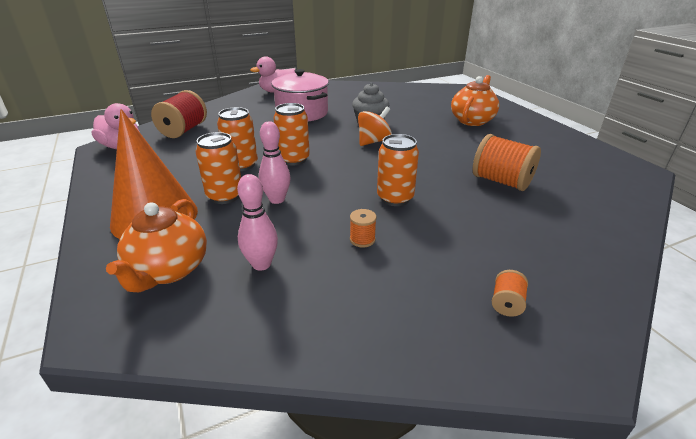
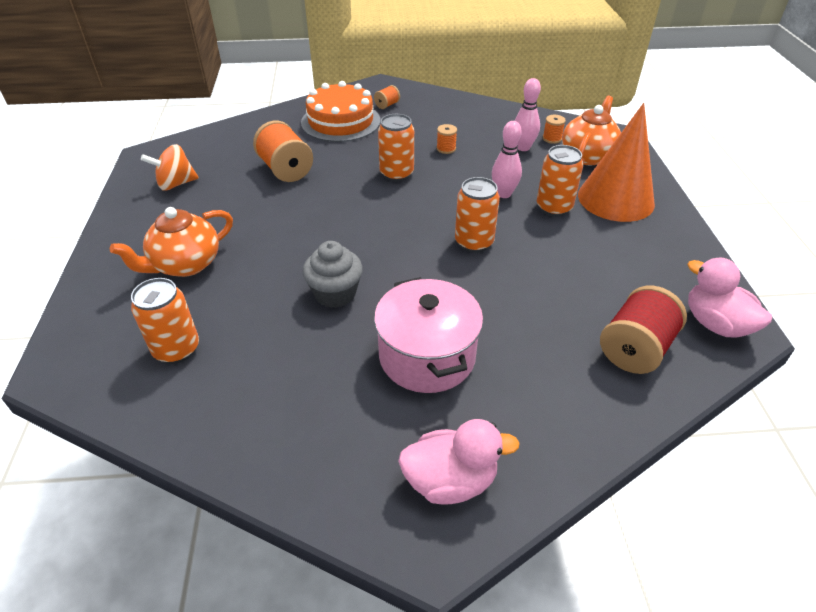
camera: 160 degrees left, 10 degrees up
(218, 292) = (552, 139): none -> orange spool
(241, 165) = (537, 247): orange can -> orange can (176, 349)
(373, 141) = (360, 252): orange spinning top -> orange spinning top (176, 184)
(530, 252) = (340, 121): none -> orange cake

